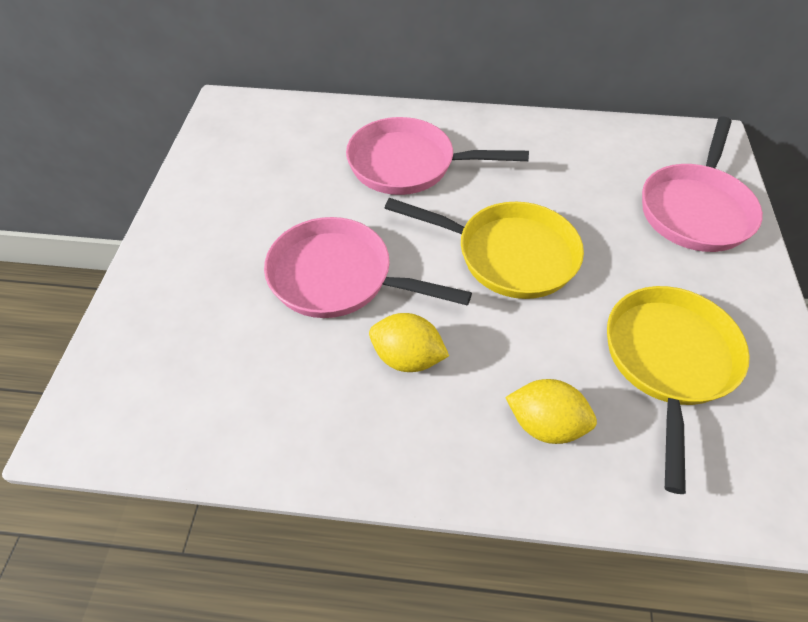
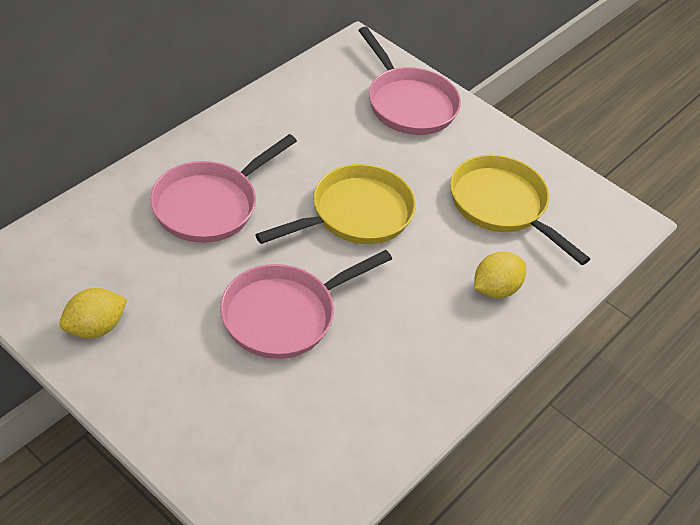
camera: 60 degrees left, 5 degrees down
(407, 358) = (390, 321): yellow lemon -> yellow lemon (95, 328)

